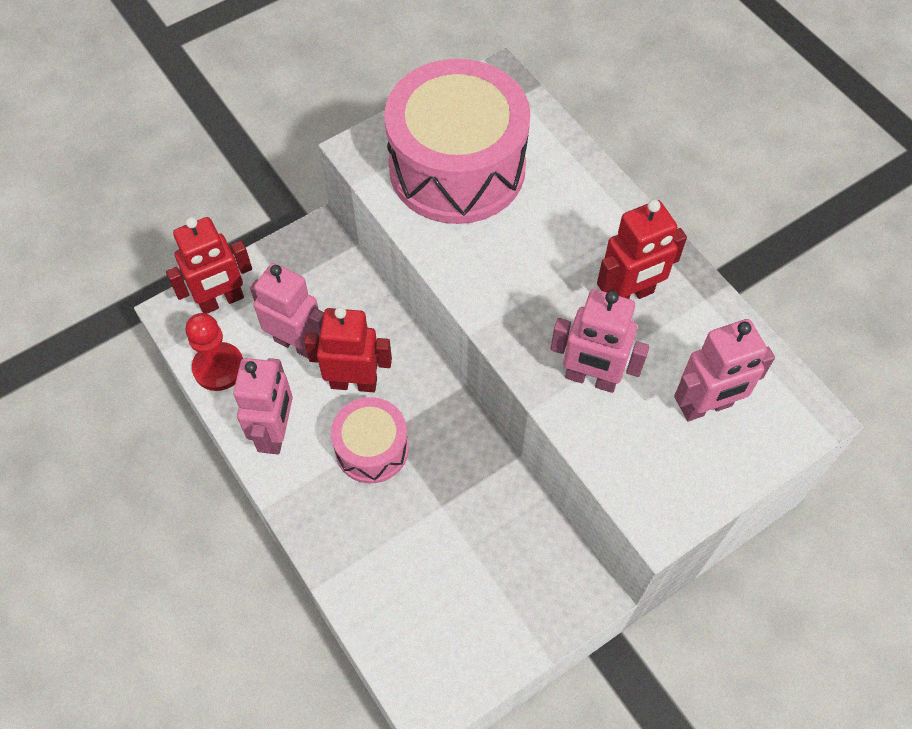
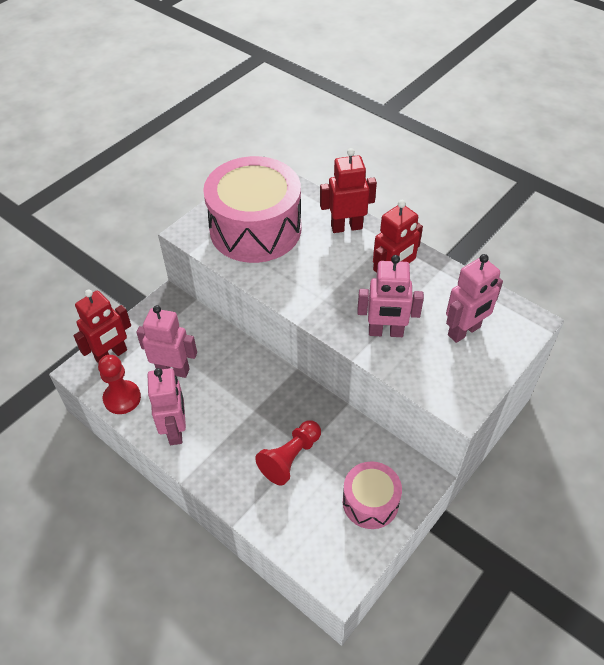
camera: 15 degrees left, 10 degrees down
(354, 382) = (220, 385): red robot -> red robot (346, 227)
(372, 449) = (246, 424): pink drum -> pink drum (370, 502)
(416, 514) = (290, 458): none -> red pawn

